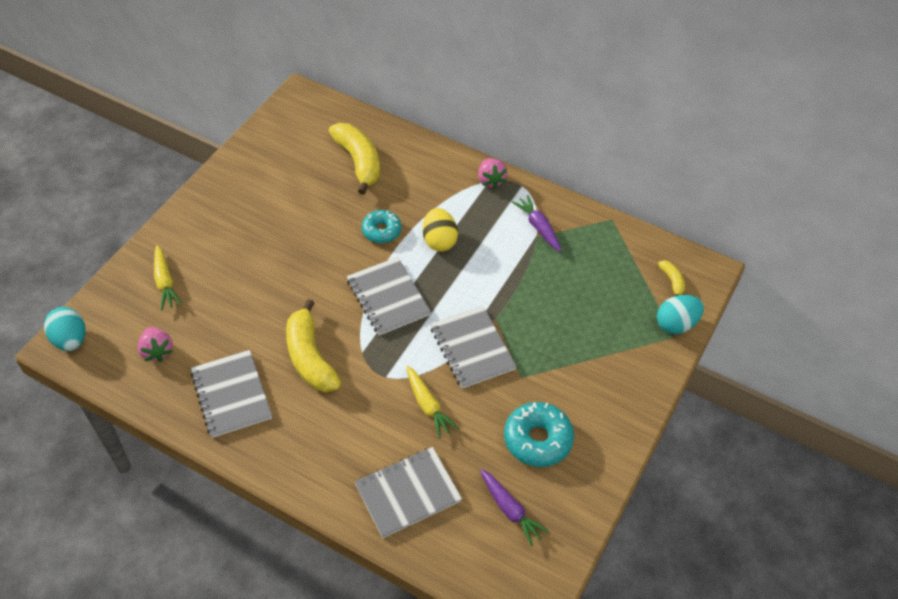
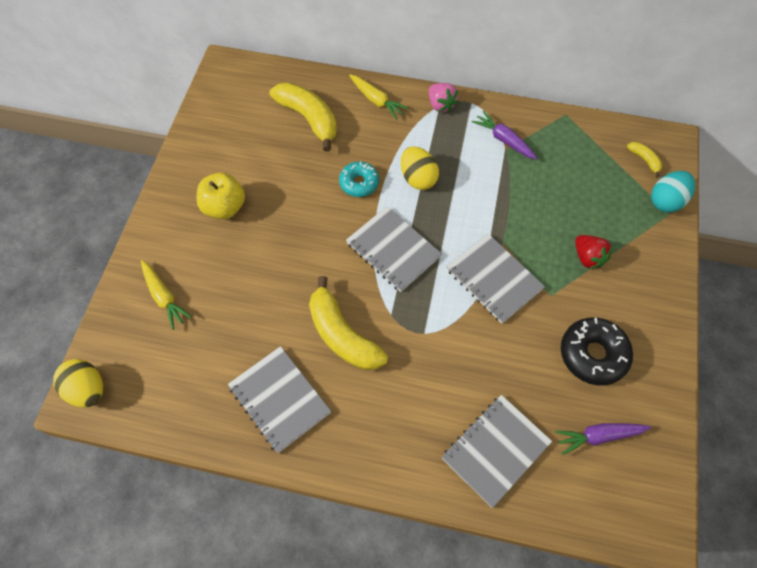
camera: 15 degrees left, 10 degrees up
(70, 340) = (88, 389): turquoise egg -> yellow egg
(157, 351) = (184, 375): pink strawberry -> none
(249, 220) = (224, 207): none -> yellow apple
(428, 405) = (476, 351): yellow carrot -> yellow carrot (376, 100)
(510, 510) = (598, 436): purple carrot -> purple carrot turned 135 degrees clockwise
(537, 439) = (593, 354): turquoise donut -> black donut
(572, 354) = (588, 257): none -> red strawberry

